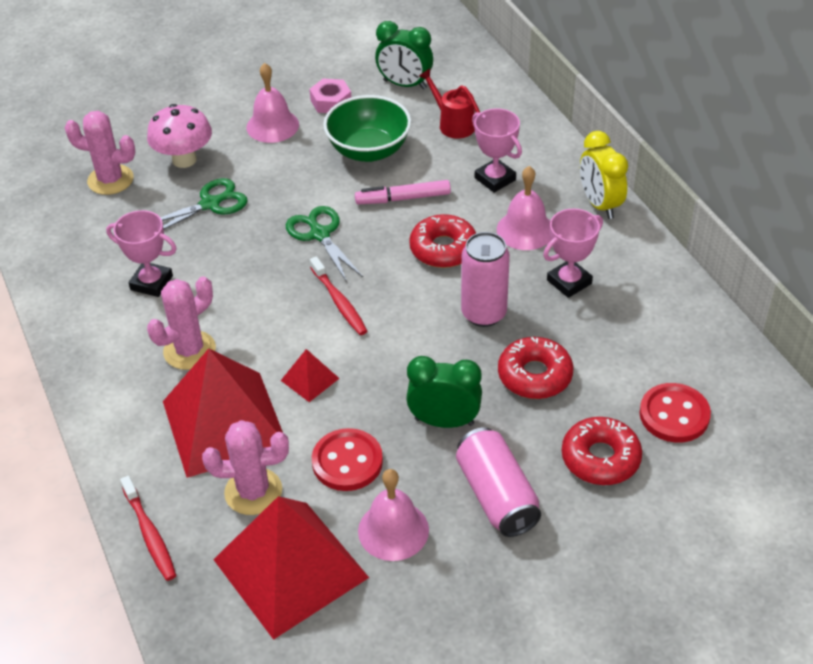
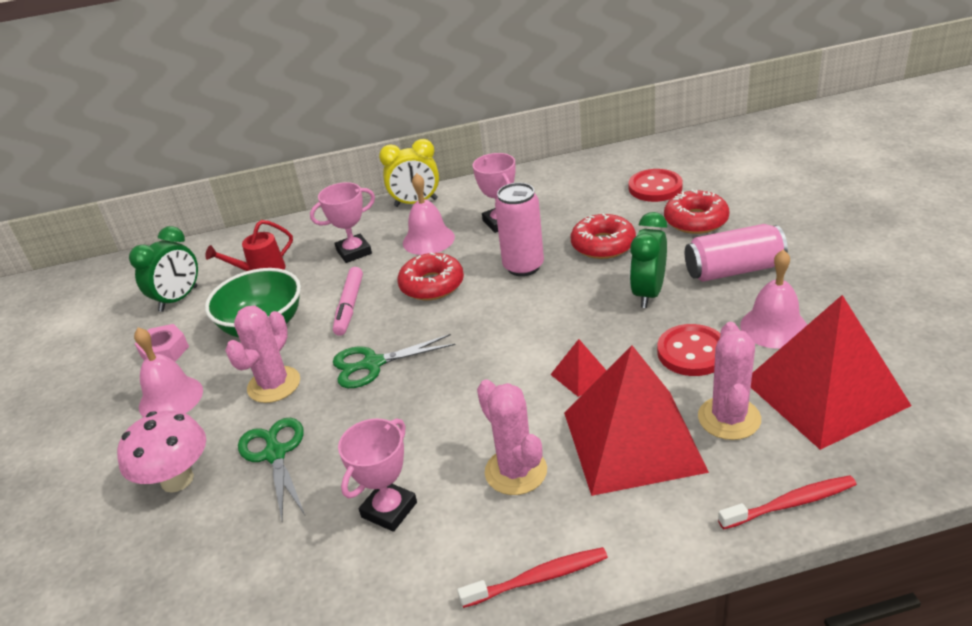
camera: 75 degrees left, 10 degrees down
(110, 180) = (166, 560): pink cactus -> pink cactus (274, 385)
(339, 302) = (478, 352): red toothbrush -> red toothbrush (538, 578)

